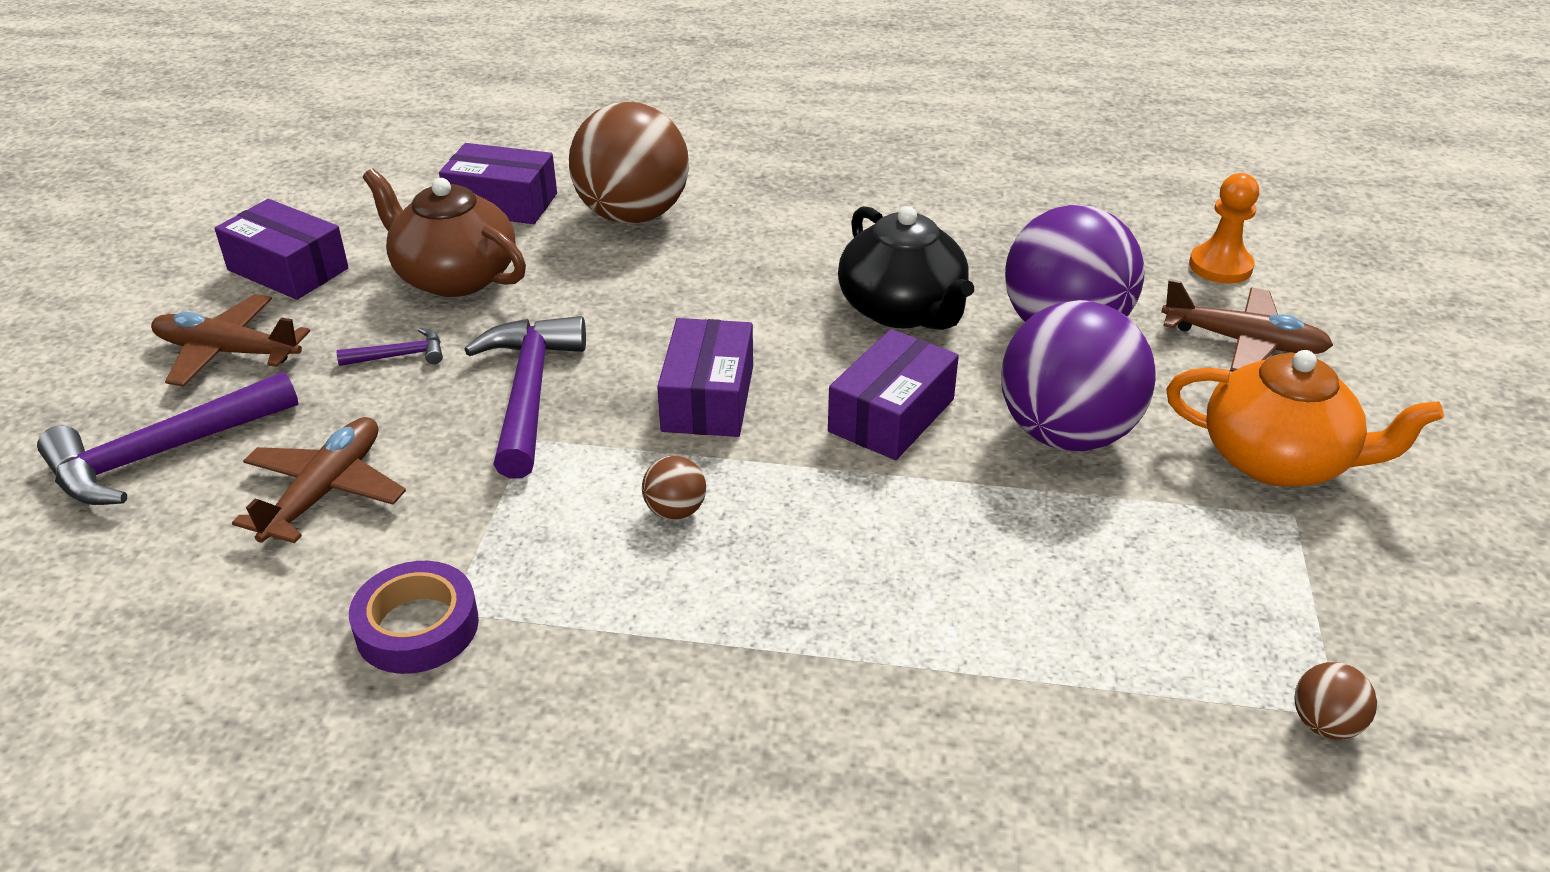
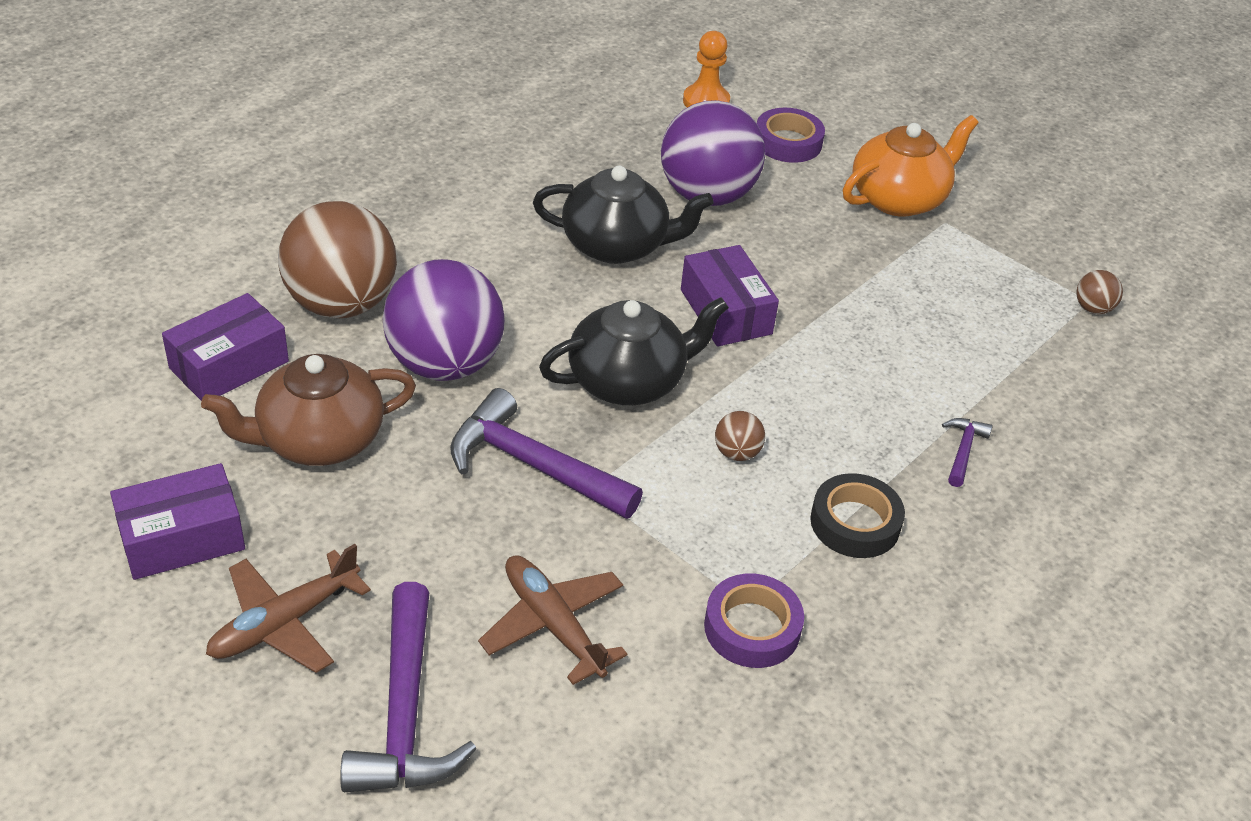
camera: 60 degrees left, 5 degrees up
(400, 356) = (406, 516): purple hammer -> purple hammer (963, 450)
(649, 645) = (855, 523): none -> black tape
(708, 398) = (629, 381): purple box -> black teapot
(1066, 434) = (808, 255): purple ball -> purple ball (445, 364)
(1244, 342) = (788, 142): brown plane -> purple tape

